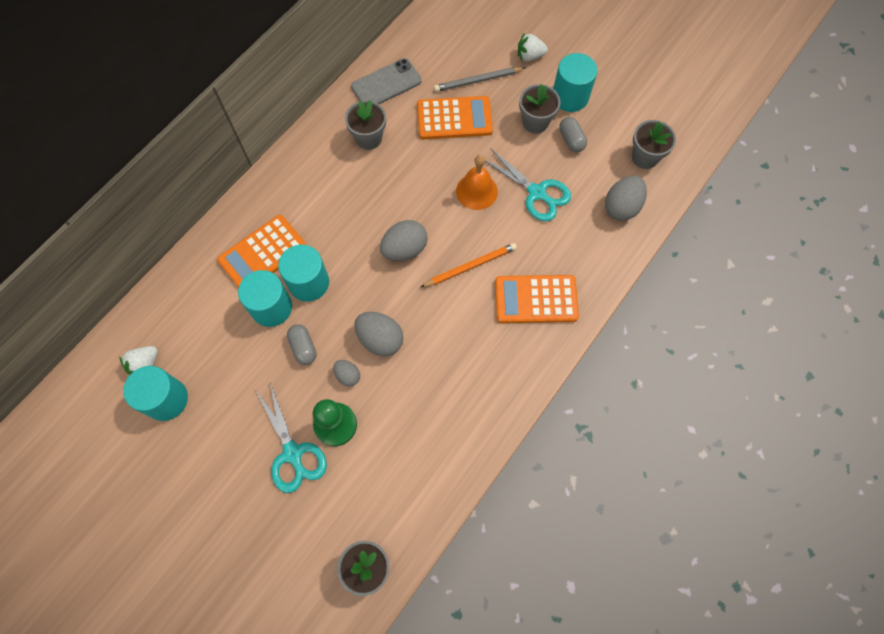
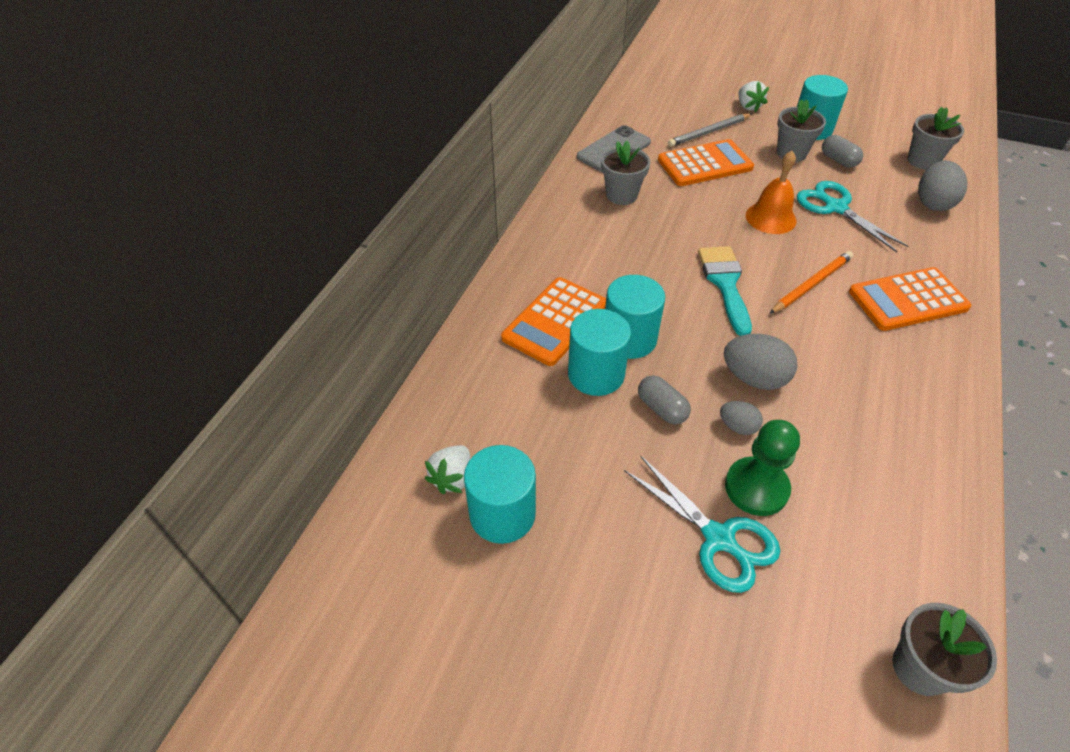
camera: 15 degrees left, 20 degrees down
(404, 249) = (725, 283): grey egg -> turquoise brush
(529, 56) = (748, 106): white strawberry -> white strawberry turned 90 degrees counterclockwise
(536, 193) = (836, 208): turquoise scissors -> turquoise scissors turned 150 degrees counterclockwise

